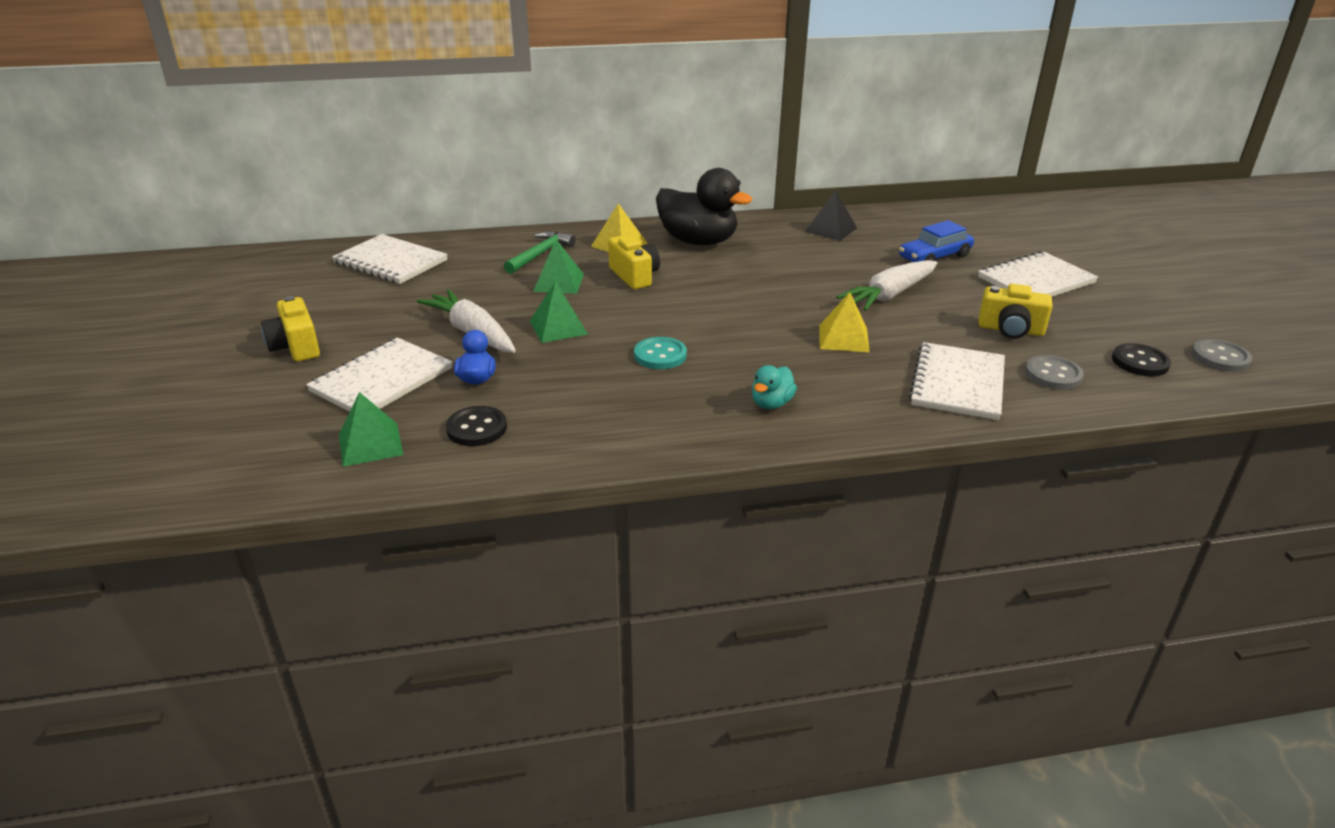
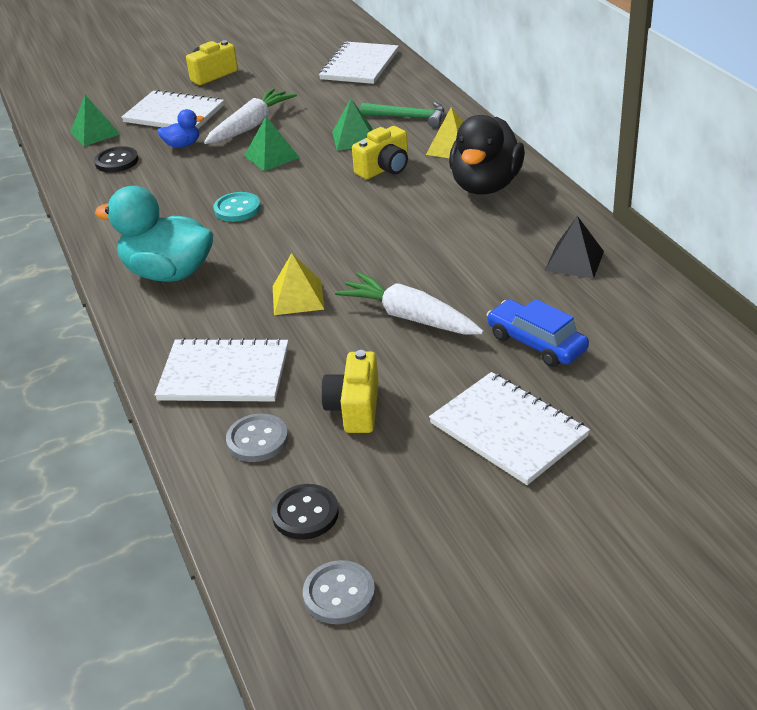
camera: 80 degrees right, 5 degrees up
(771, 403) = (168, 273): turquoise duck -> turquoise duck, size x2.14

